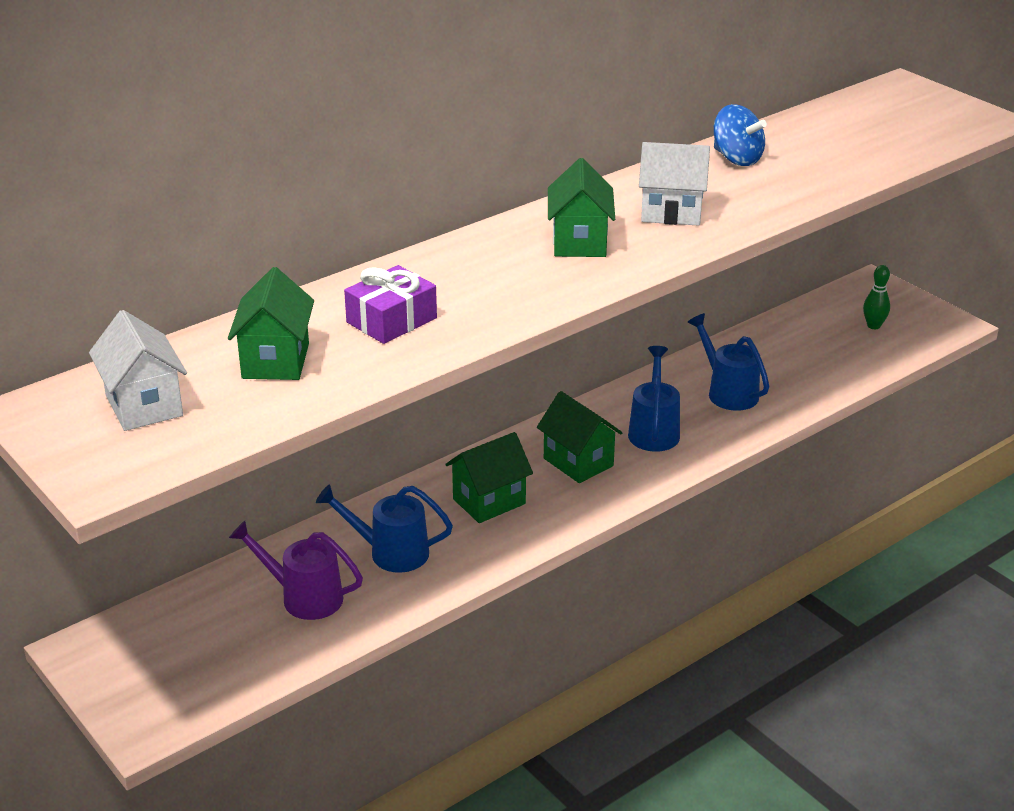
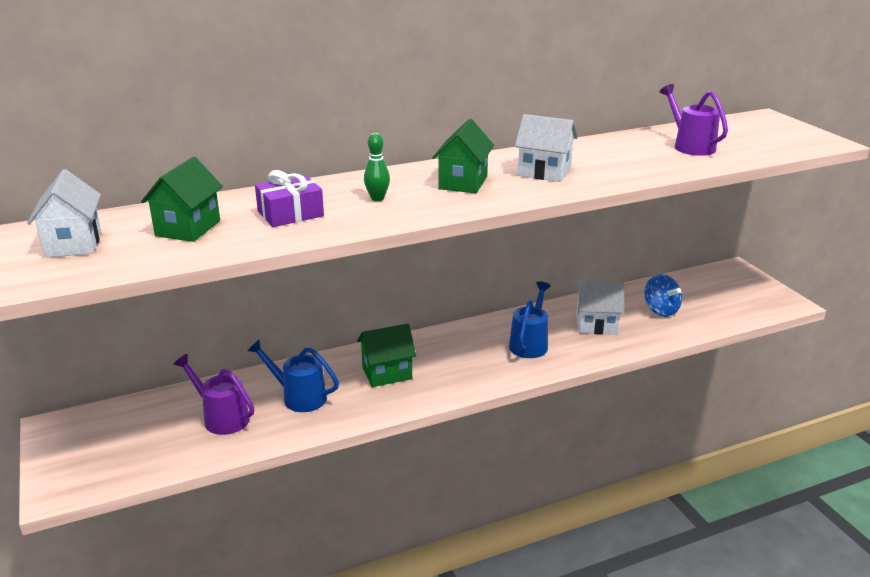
camera: 15 degrees right, 5 degrees down
(578, 462) = (464, 356): green house -> none
(727, 392) = (596, 325): blue watering can -> white house
(736, 159) = (613, 147): blue spinning top -> blue spinning top (660, 310)
(829, 146) = (690, 146): none -> purple watering can
(873, 326) = (726, 296): green bowling pin -> green bowling pin (377, 198)

